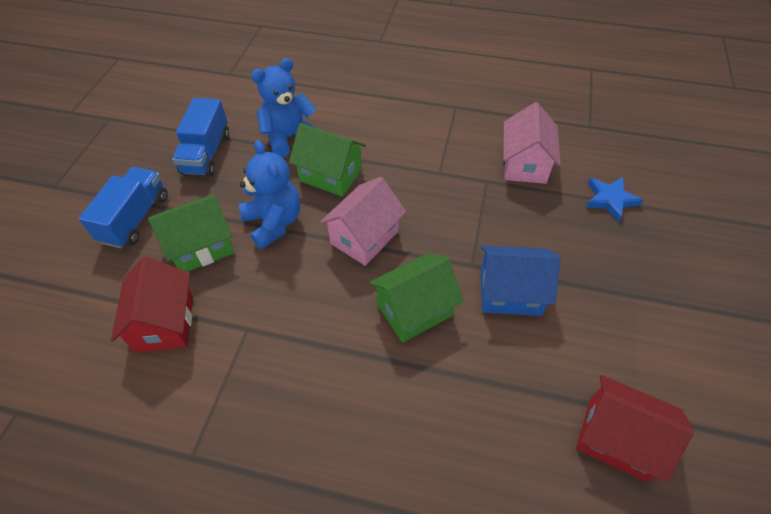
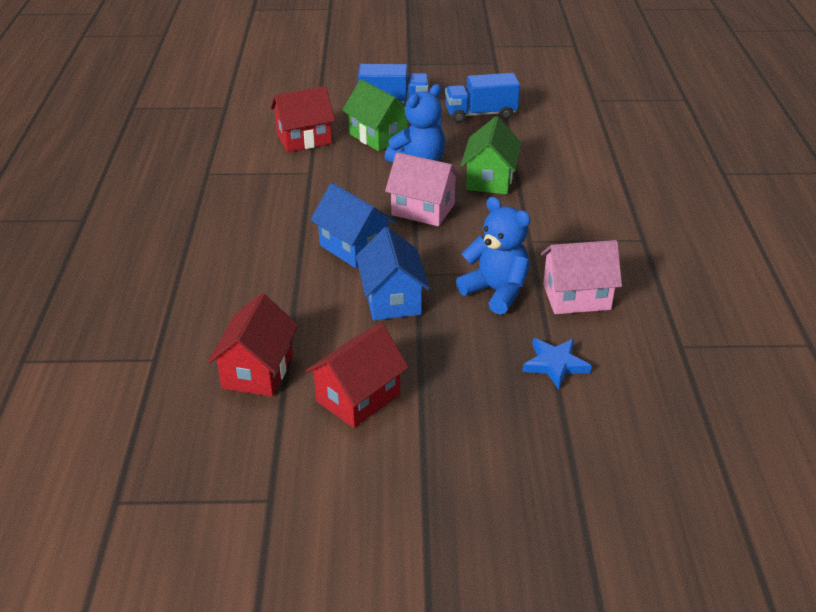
camera: 75 degrees right, 15 degrees down
(289, 138) = (526, 149): blue teddy bear -> blue teddy bear (496, 291)
(414, 310) = (354, 247): green house -> blue house
(655, 349) = (358, 397): none -> red house

